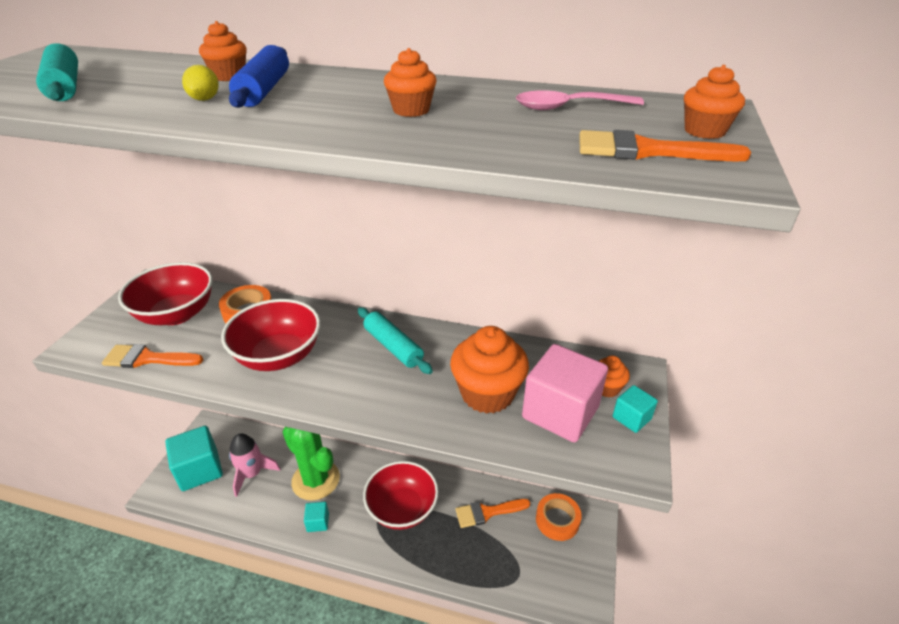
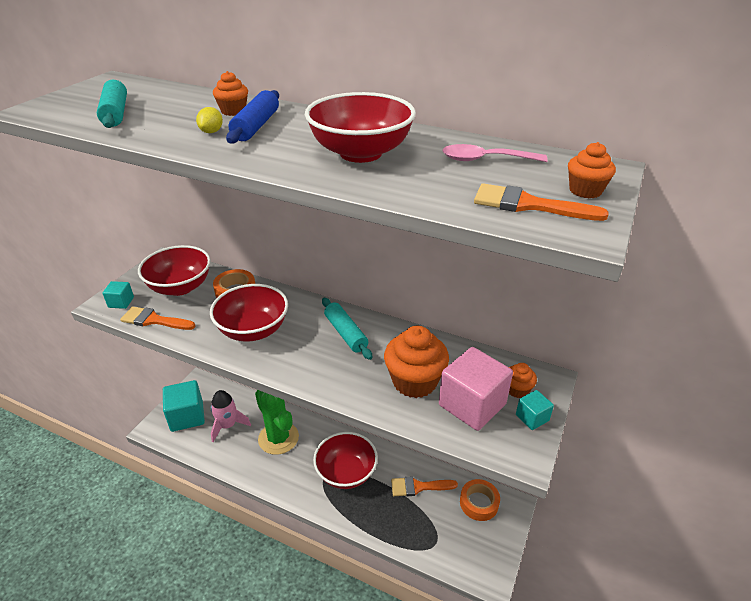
camera: 10 degrees right, 0 degrees up
(318, 522) = (275, 473): turquoise cube -> turquoise cube (121, 302)
(411, 110) = (360, 153): orange cupcake -> red bowl

